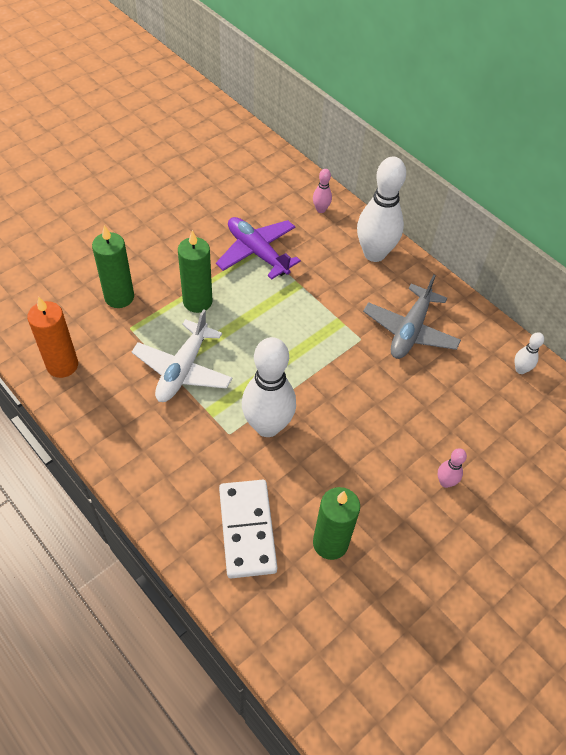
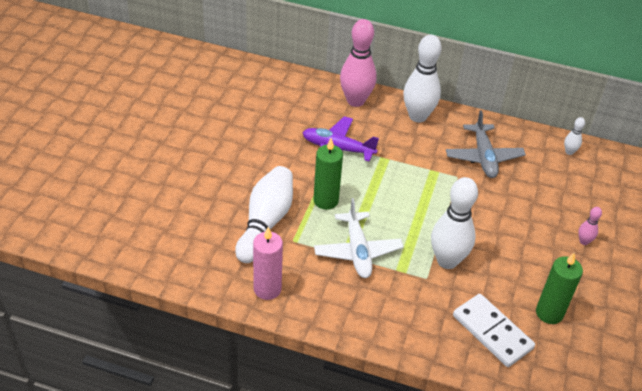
camera: 30 degrees left, 10 degrees down
(62, 365) = (267, 289): orange candle -> pink candle
(119, 297) = (265, 223): green candle -> white bowling pin
(321, 209) = (355, 101): pink bowling pin -> pink bowling pin, size x2.24

